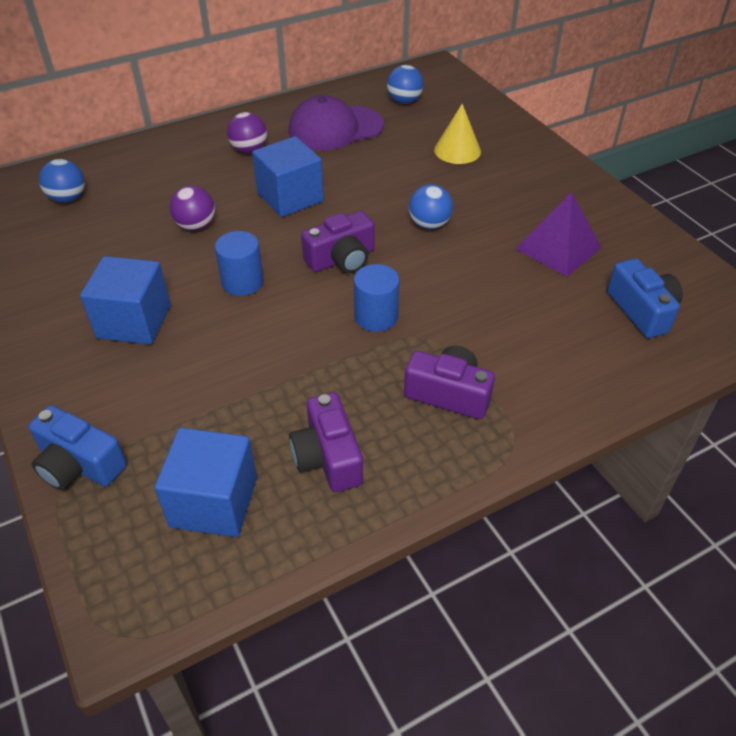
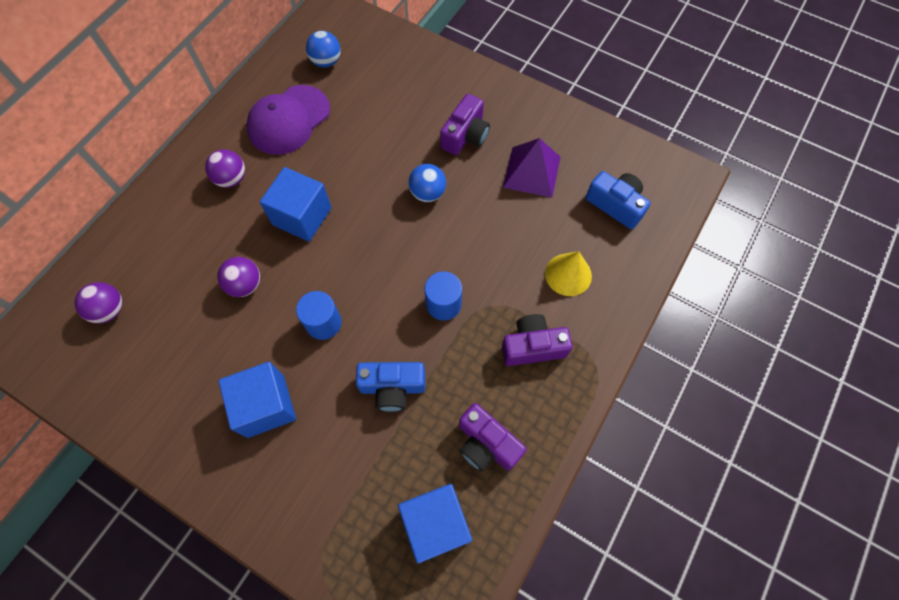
camera: 30 degrees left, 20 degrees up
(68, 198) = (109, 310): blue ball -> purple ball
(79, 465) = (320, 551): blue camera -> blue camera (392, 388)
(342, 259) = (384, 261): purple camera -> purple camera (465, 135)
(457, 150) = (403, 102): yellow cone -> yellow cone (568, 274)

